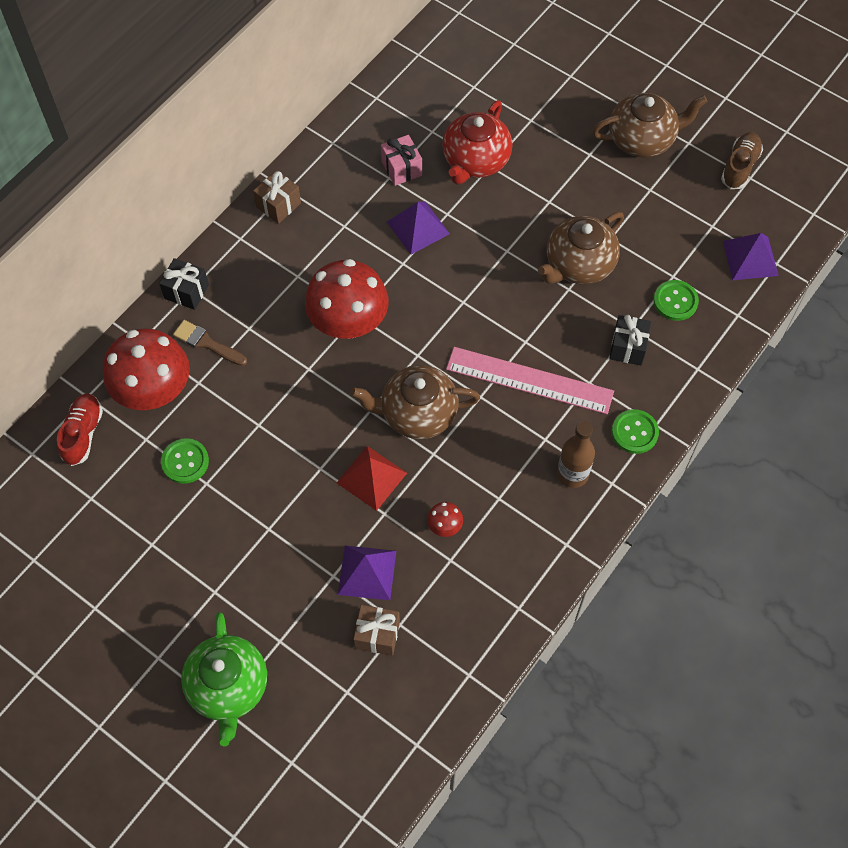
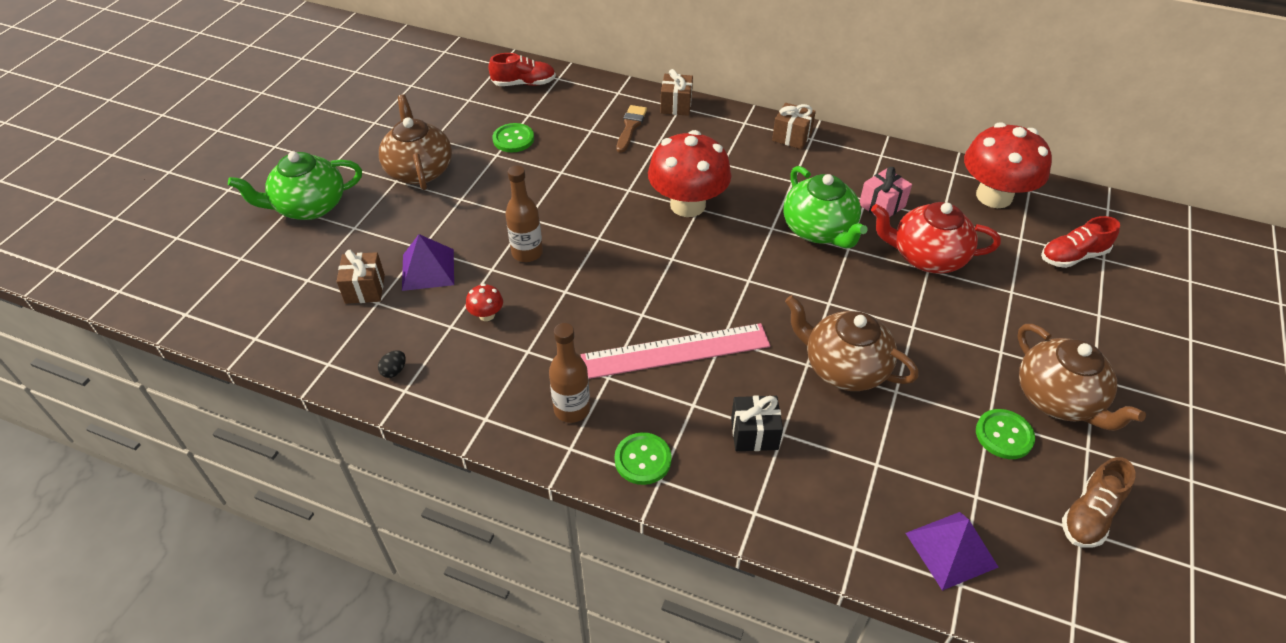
camera: 75 degrees right, 15 degrees down
(154, 391) = (574, 109): red mushroom -> red mushroom (994, 196)
(186, 291) = (676, 105): black gift -> brown gift
(371, 477) = (527, 253): red pyramid -> brown bottle
(417, 413) = (606, 271): brown teapot -> brown teapot (419, 170)
(418, 227) = (819, 230): purple pyramid -> green teapot
(493, 615) = (394, 371): none -> black egg
(505, 62) = (1073, 256): none -> red shoe
(529, 380) = (675, 351): pink ruler -> pink ruler turned 75 degrees clockwise
(675, 301) = (841, 472): green button -> green button (1004, 435)
(739, 167) = (1089, 514): brown shoe -> brown shoe turned 120 degrees clockwise

